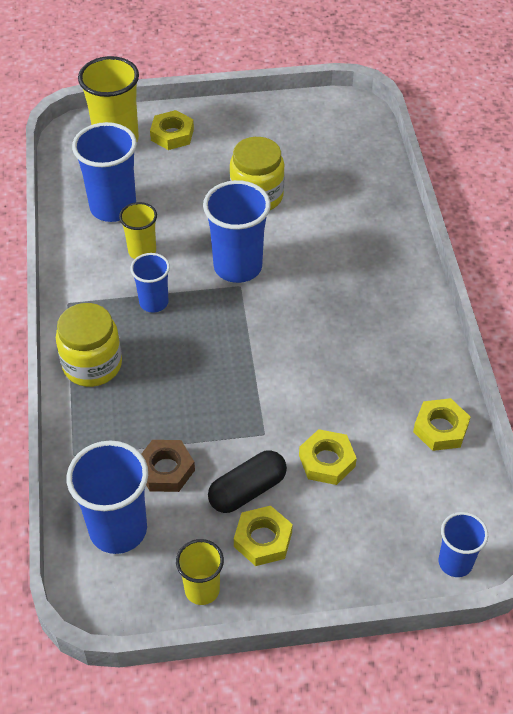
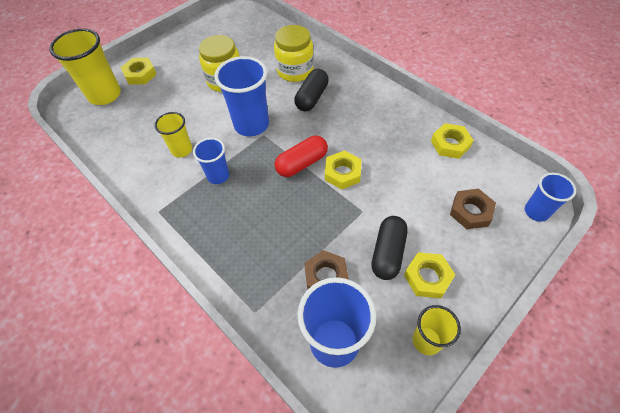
camera: 35 degrees left, 5 degrees up
(92, 365) = (212, 241): yellow jar -> yellow jar (295, 71)
(113, 207) = (138, 135): blue cup -> none
(250, 343) = (302, 163): none -> red capsule
(327, 461) = (413, 202): yellow nut -> yellow nut (342, 173)
(335, 275) = (312, 98): none -> black capsule
(380, 512) = (470, 211): none -> brown nut

